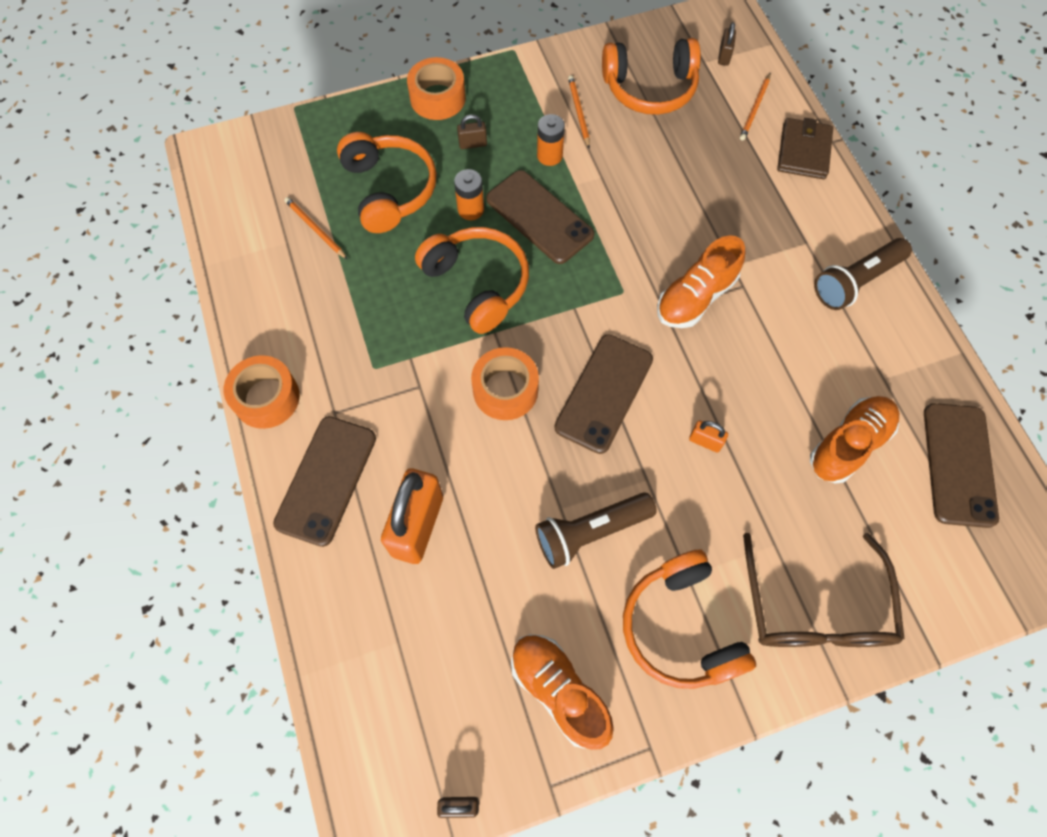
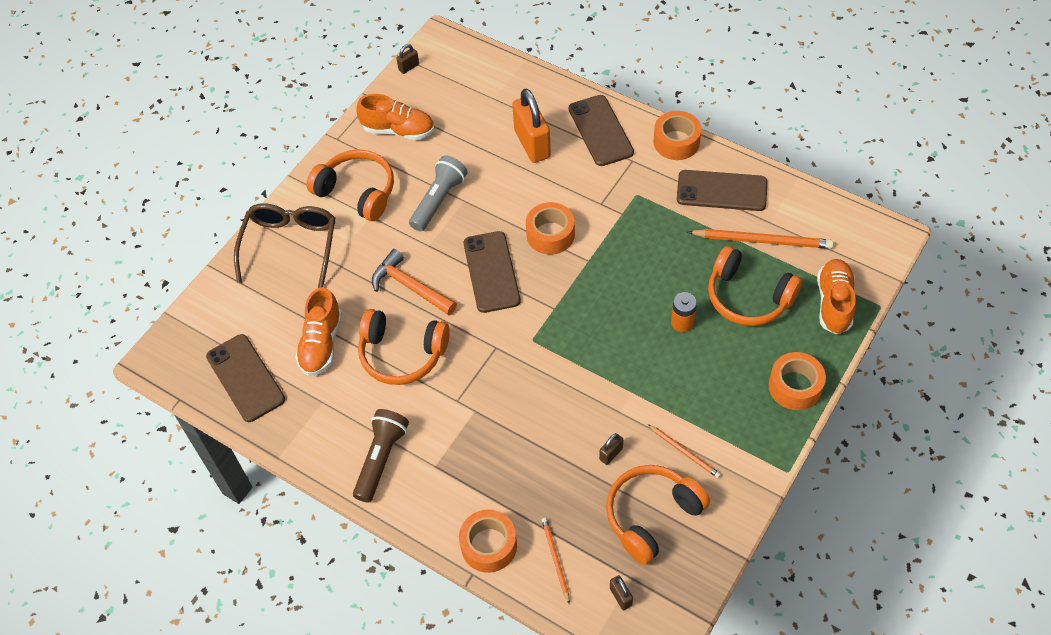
camera: 145 degrees right, 10 degrees down
(315, 229) = (762, 241): orange pencil -> orange pencil, size x1.78
(473, 144) = (731, 369): brown padlock -> brown padlock (611, 454)
(477, 284) = (627, 280): orange headphones -> orange headphones (402, 354)
(539, 217) = (632, 350): brown phone -> brown phone (721, 191)
(549, 156) = (670, 400): orange battery -> none
(590, 532) = (439, 200): brown flashlight -> grey flashlight
(695, 297) = (482, 369): orange shoe -> orange shoe (834, 303)
(705, 441) = (410, 286): orange padlock -> orange hammer
(803, 152) = (489, 545): brown wallet -> orange tape
(815, 609) = (290, 245): brown glasses -> brown glasses turned 45 degrees clockwise

